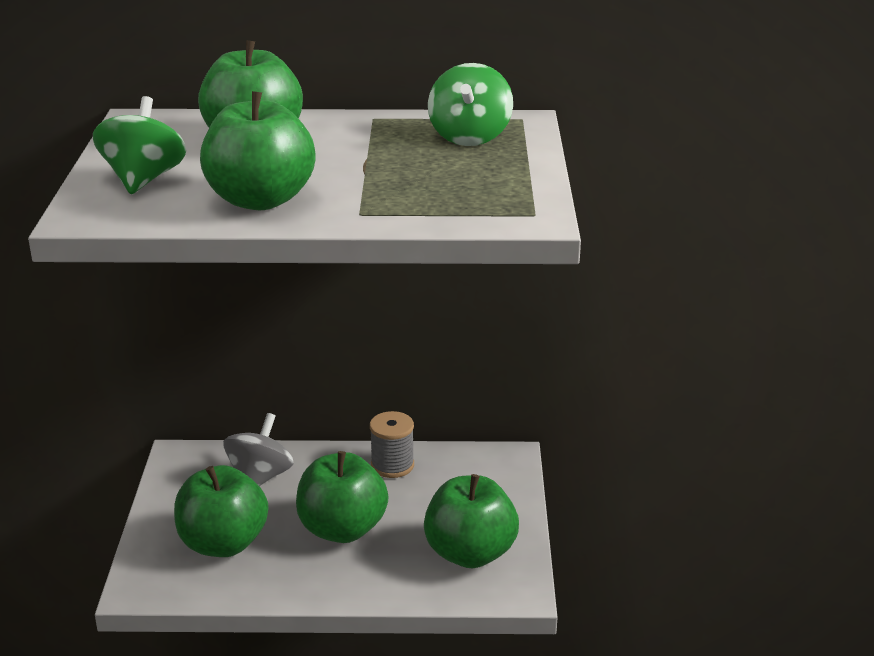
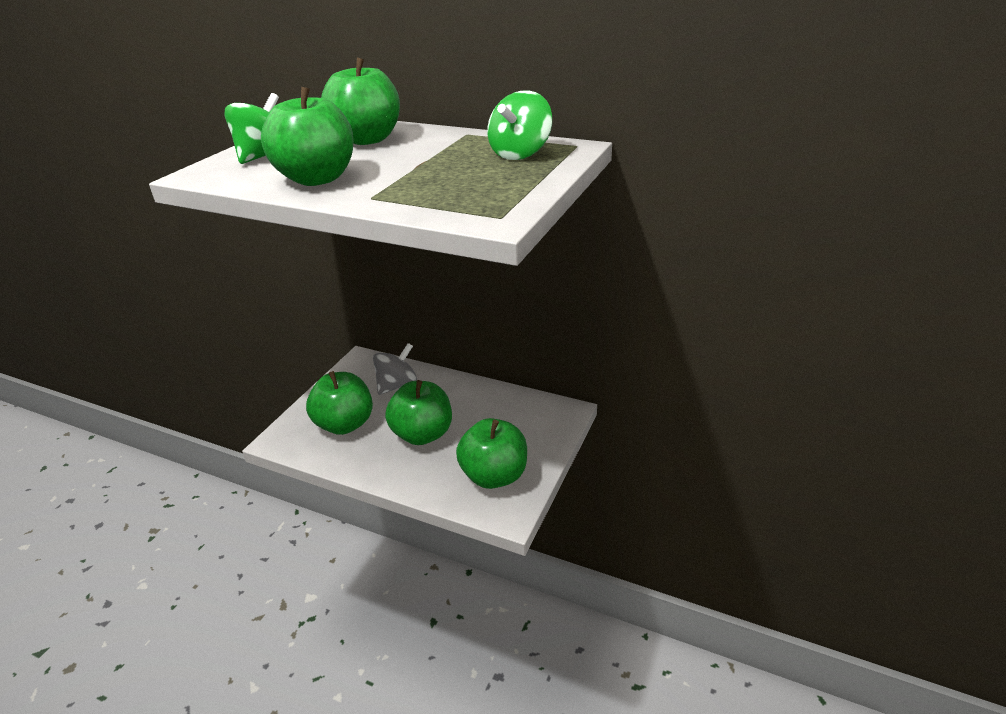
camera: 25 degrees right, 5 degrees up
(392, 465) = (484, 397): grey spool -> none

